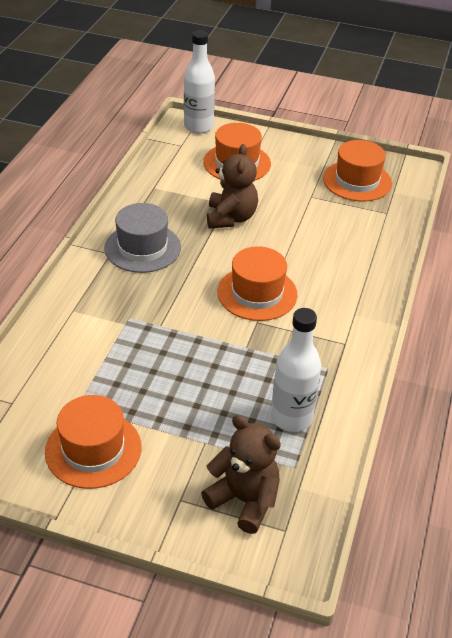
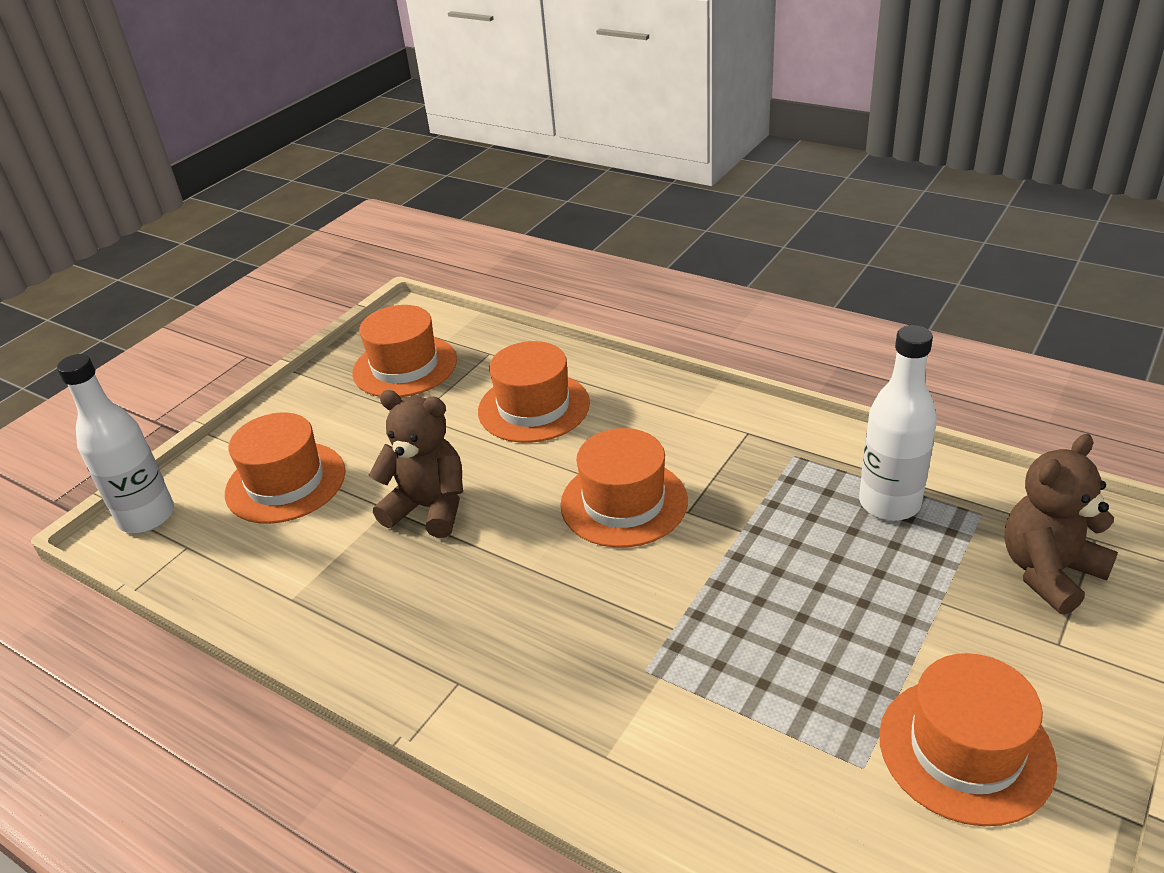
camera: 70 degrees left, 5 degrees down
(142, 248) = (461, 632): grey hat -> none
(336, 242) = (533, 407): none -> orange hat

